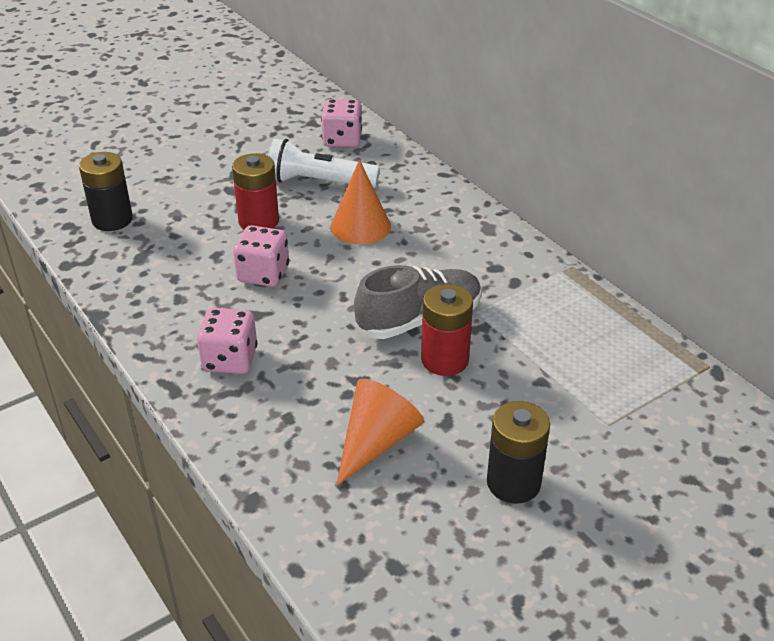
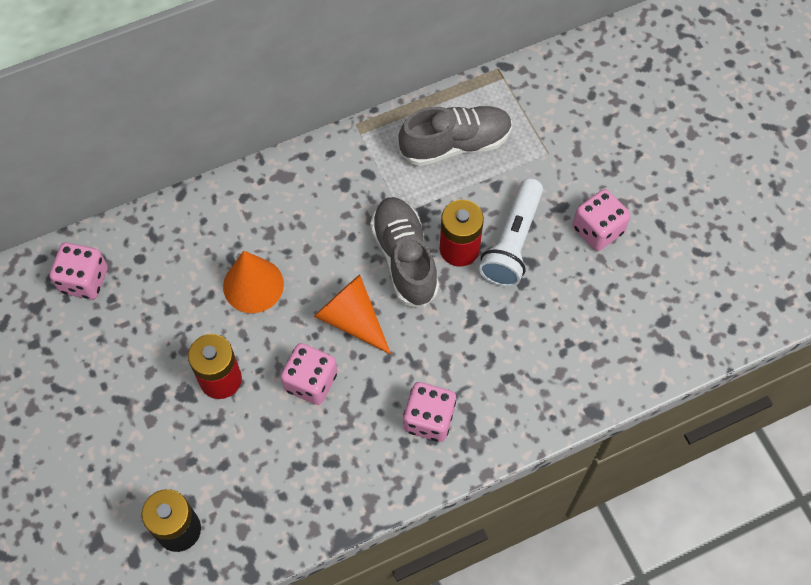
camera: 80 degrees left, 25 degrees up
(319, 182) = (163, 313): white flashlight -> white flashlight (512, 242)
(376, 441) = (544, 315): orange cone -> orange cone (351, 319)
(513, 483) = (597, 230): black battery -> pink dice
(582, 342) = (455, 144): none -> grey shoe

